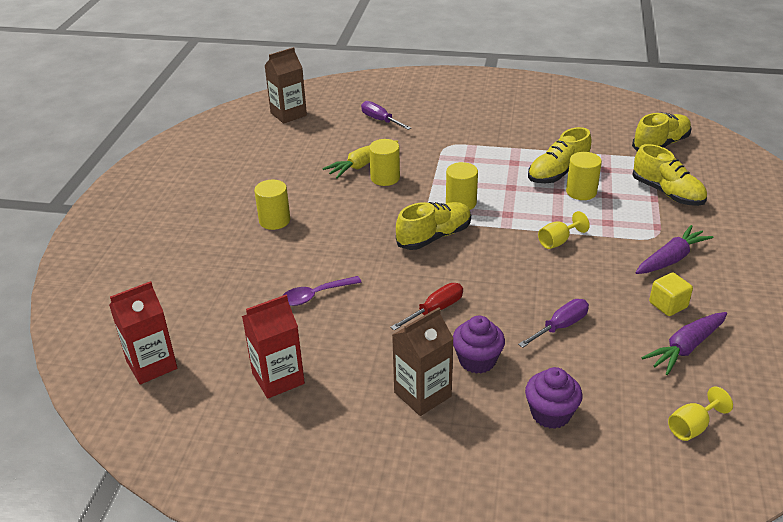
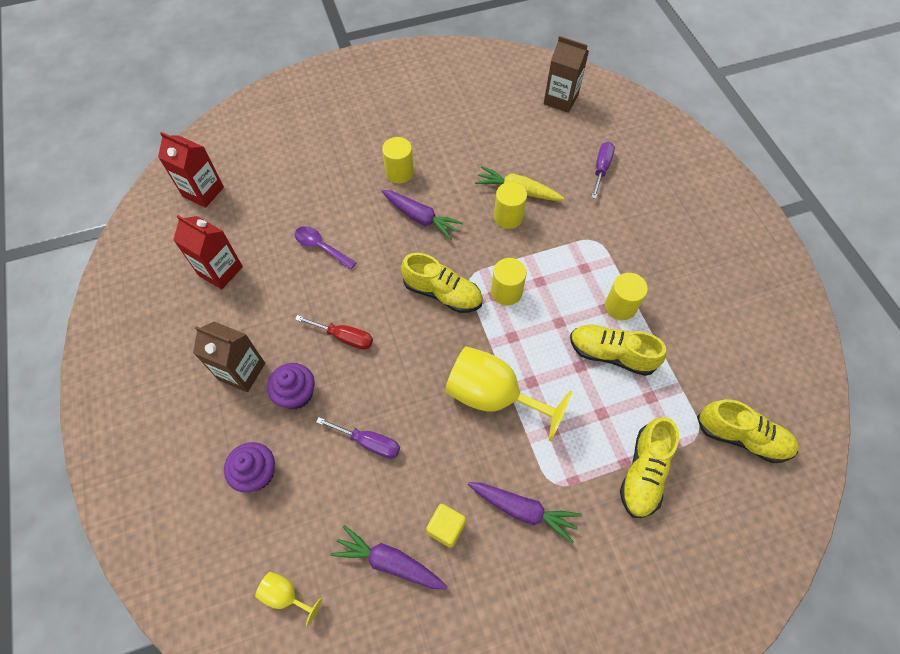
camera: 60 degrees right, 25 degrees up
(340, 224) = (420, 218): none -> purple carrot
(558, 241) = (493, 396): yellow goblet -> yellow goblet, size x2.16
(581, 192) = (591, 387): yellow cylinder -> yellow cylinder (620, 306)

